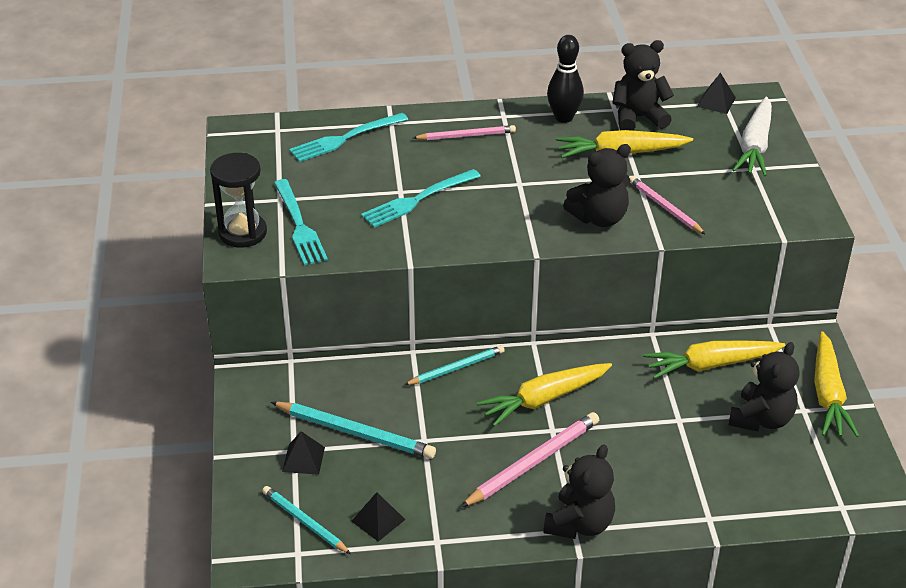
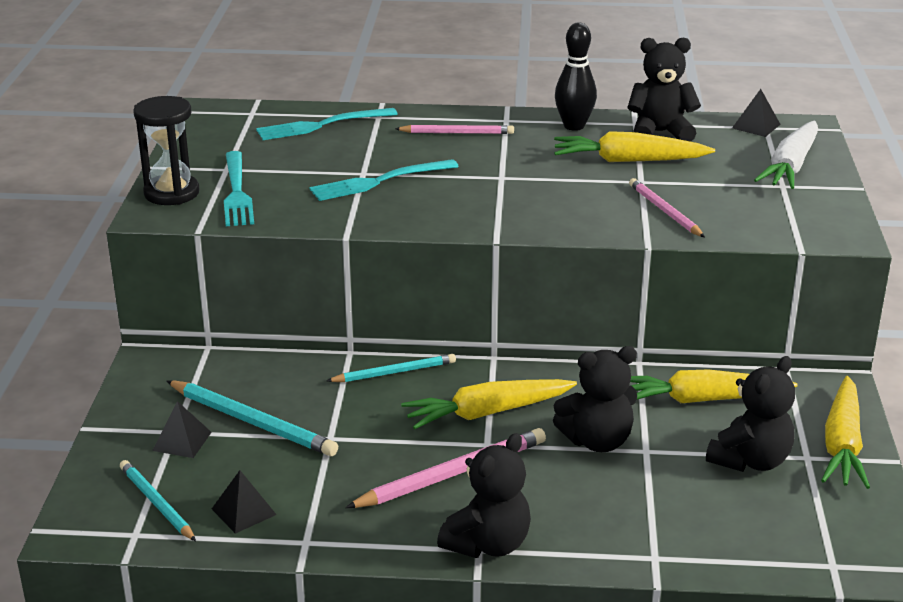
camera: 10 degrees right, 10 degrees down
(599, 218) = (583, 214): black teddy bear -> black teddy bear (597, 441)

